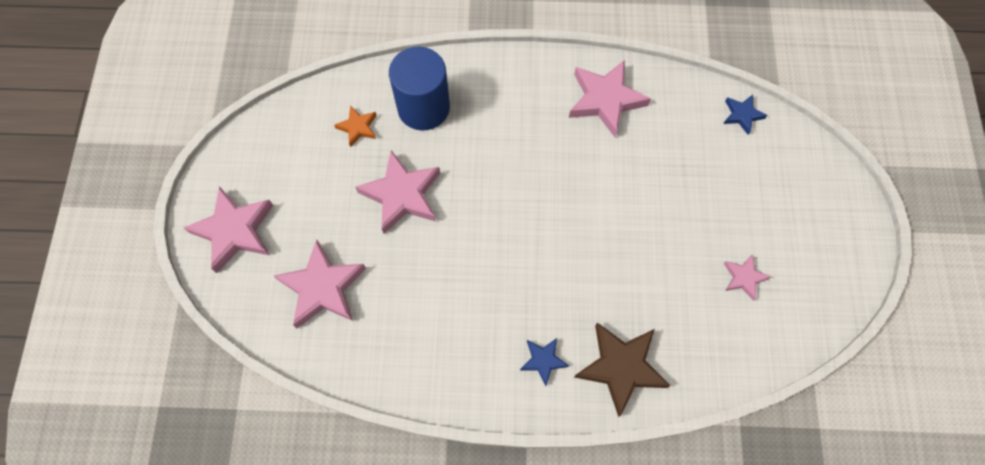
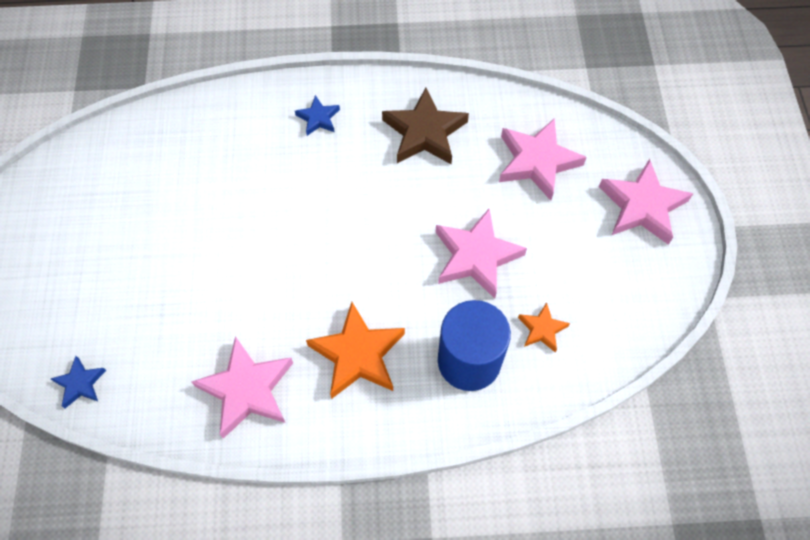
camera: 175 degrees right, 5 degrees down
(514, 119) = (358, 354): none -> orange star
(621, 367) = (246, 118): brown star -> brown star (424, 132)
(744, 278) = (116, 202): pink star -> none

